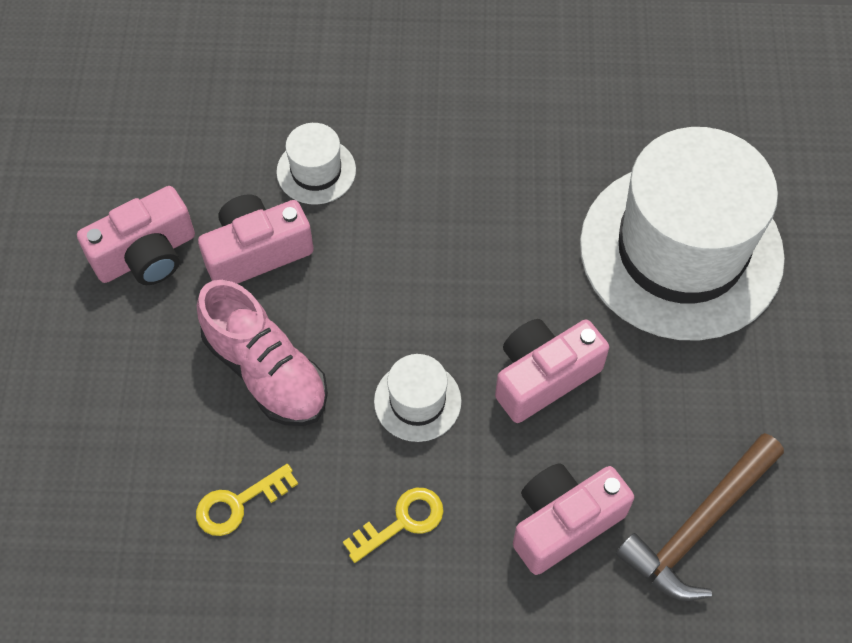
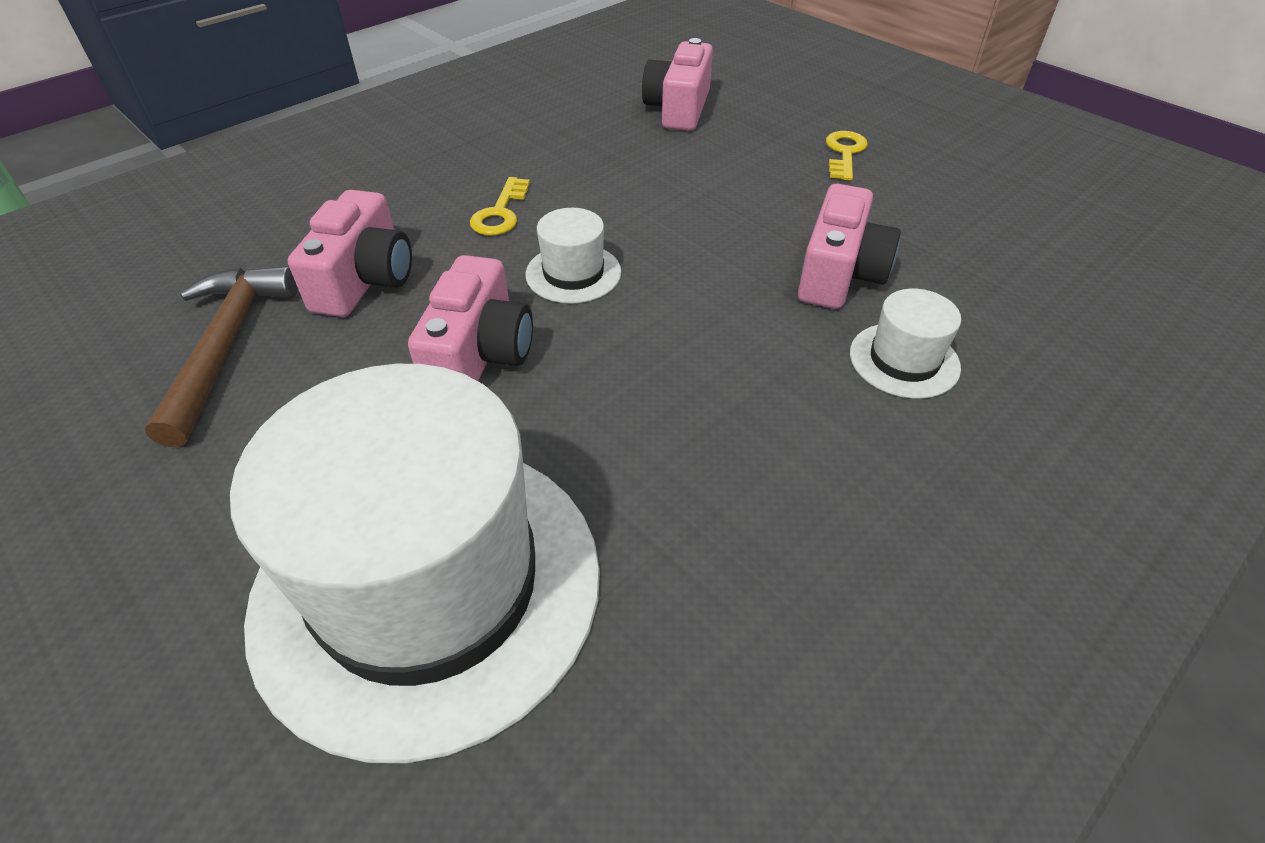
camera: 135 degrees right, 15 degrees down
(146, 255) = (905, 221): pink camera -> pink camera (678, 109)
(239, 503) = (625, 163): yellow key -> yellow key (844, 153)
(266, 371) = (711, 221): pink shoe -> none

